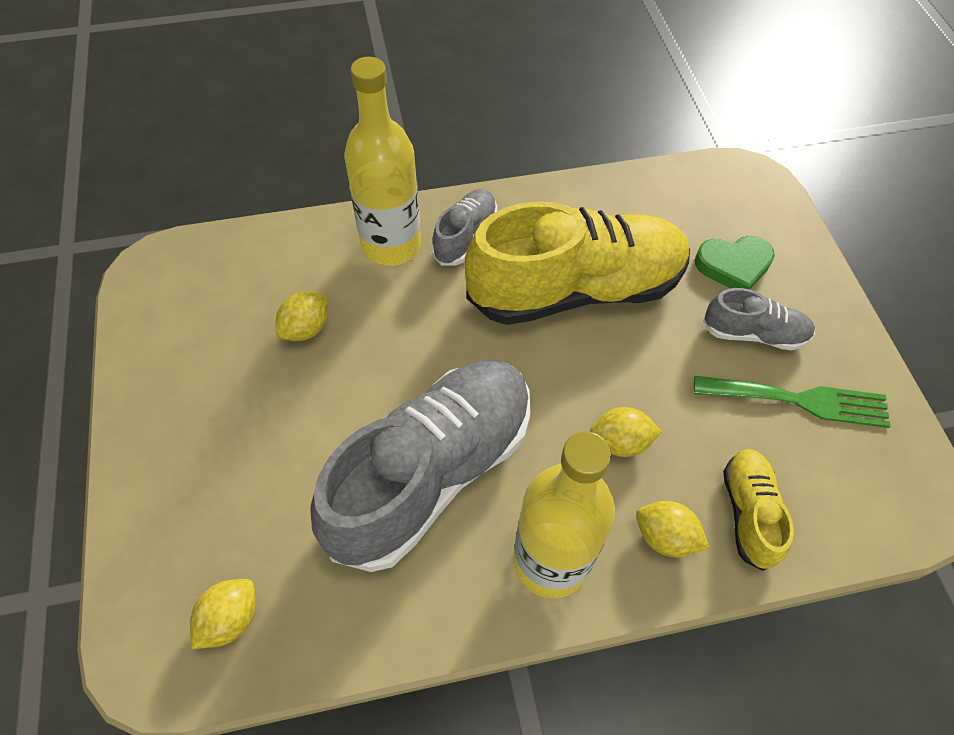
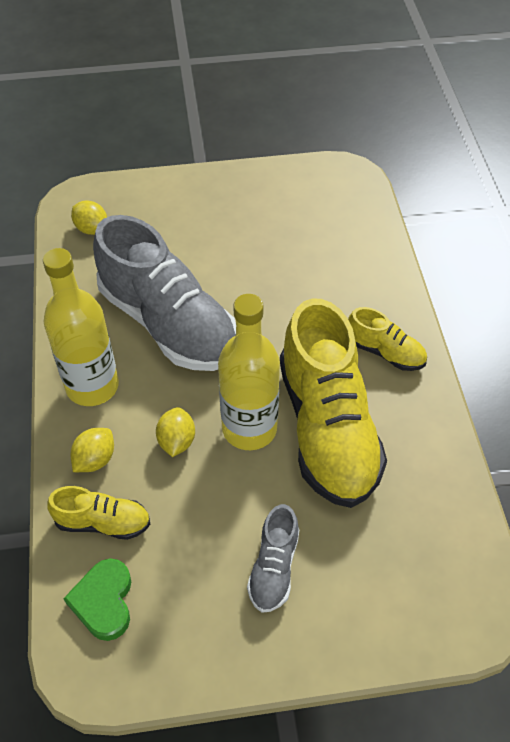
camera: 95 degrees right, 5 degrees down
(306, 328) = (293, 254): yellow lemon -> none
(391, 245) = (374, 303): yellow bottle -> yellow bottle (249, 428)
(465, 236) = (385, 352): grey shoe -> yellow shoe
(733, 266) = (355, 567): green heart -> green heart (104, 601)
(800, 400) = (199, 590): green fork -> none

